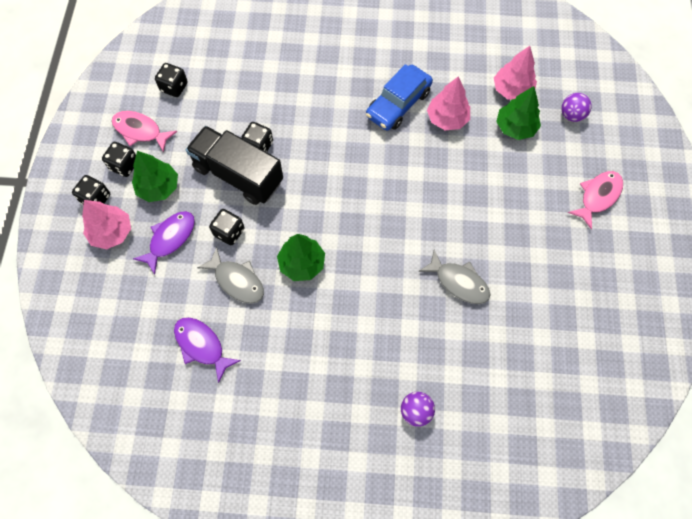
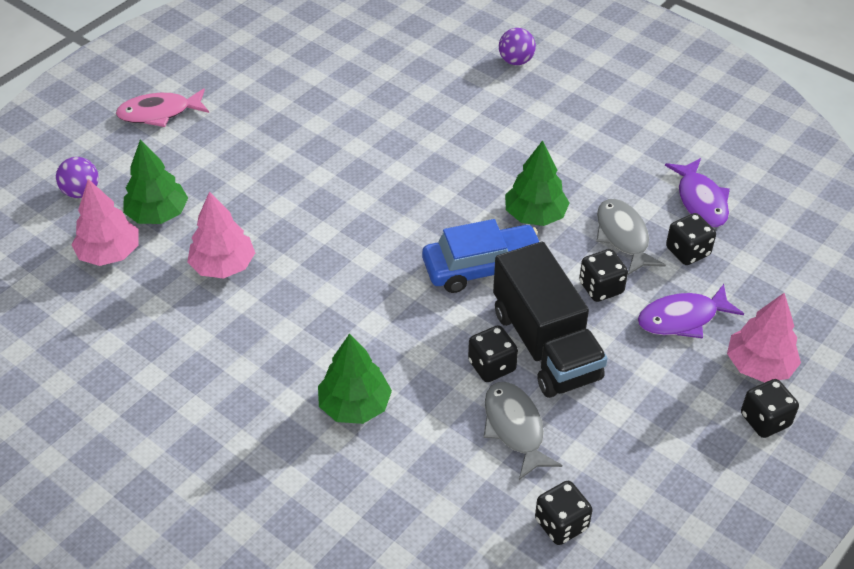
camera: 145 degrees left, 20 degrees down
(124, 165) = (702, 444): black dice -> black dice (687, 251)
(140, 131) = (653, 482): pink fish -> none
(158, 187) = (665, 387): green tree -> green tree (354, 406)
(398, 104) = (263, 316): blue car -> blue car (482, 267)
(459, 282) = (381, 121): grey fish -> grey fish (514, 428)

